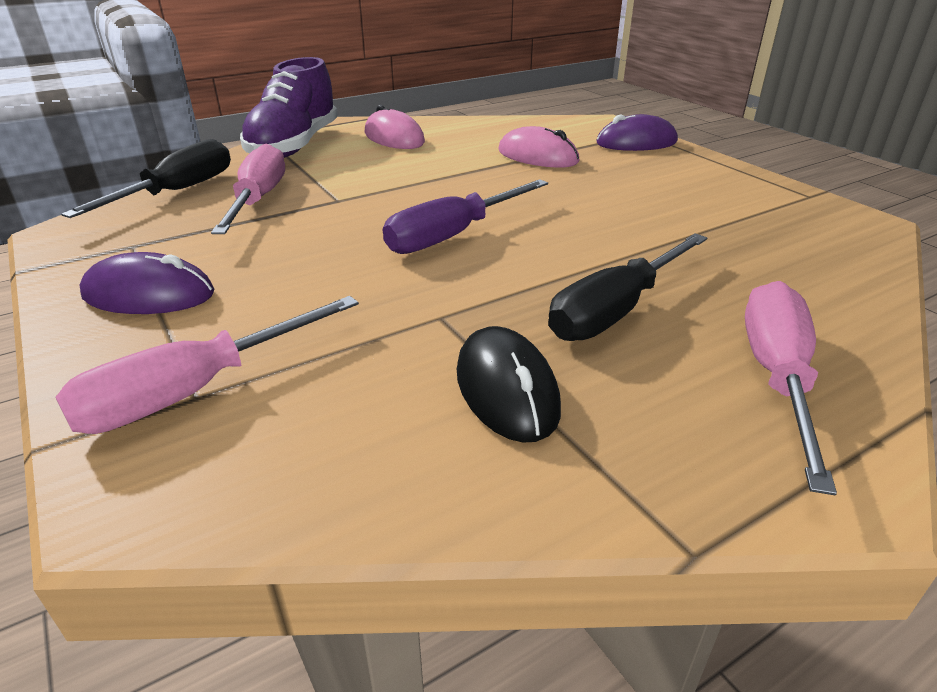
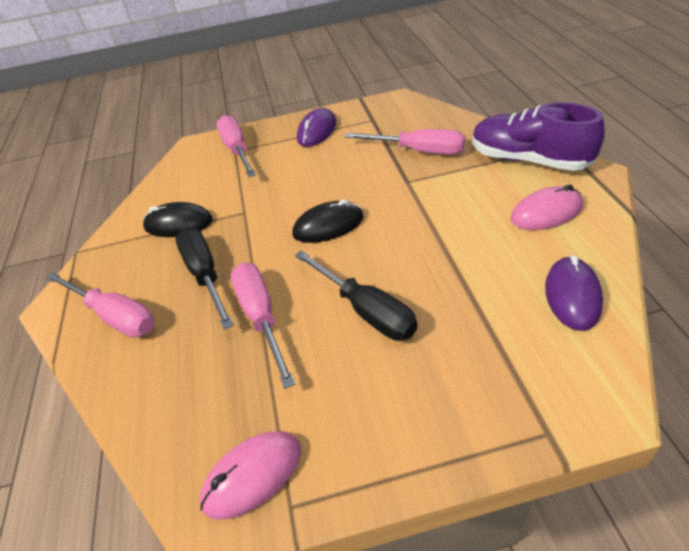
camera: 115 degrees right, 10 degrees up
(177, 192) = (443, 122): black screwdriver -> black screwdriver (366, 310)
(453, 235) = (328, 226): purple screwdriver -> black mouse
(537, 156) = (472, 302): pink mouse -> pink mouse (252, 476)
(636, 142) = (505, 408): purple mouse -> purple mouse (572, 296)
(649, 247) = (261, 317): none -> pink screwdriver

